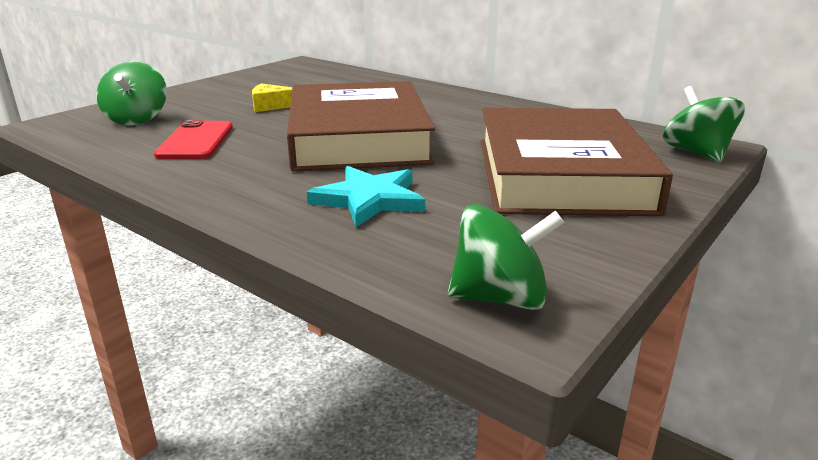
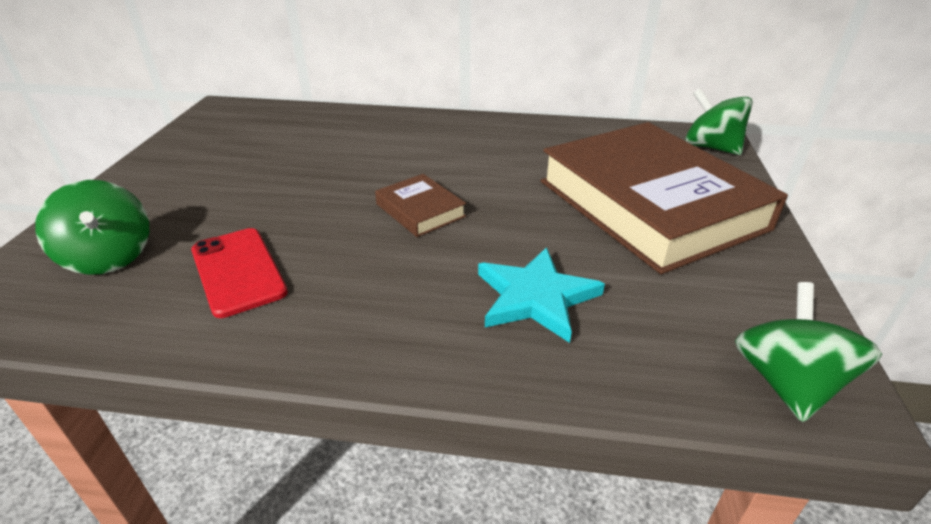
camera: 30 degrees left, 10 degrees up
(270, 106) = (265, 186): yellow cheese -> none
(357, 138) = (420, 210): brown book -> brown book, size x0.41
(500, 298) = (786, 382): green spinning top -> green spinning top turned 45 degrees counterclockwise

